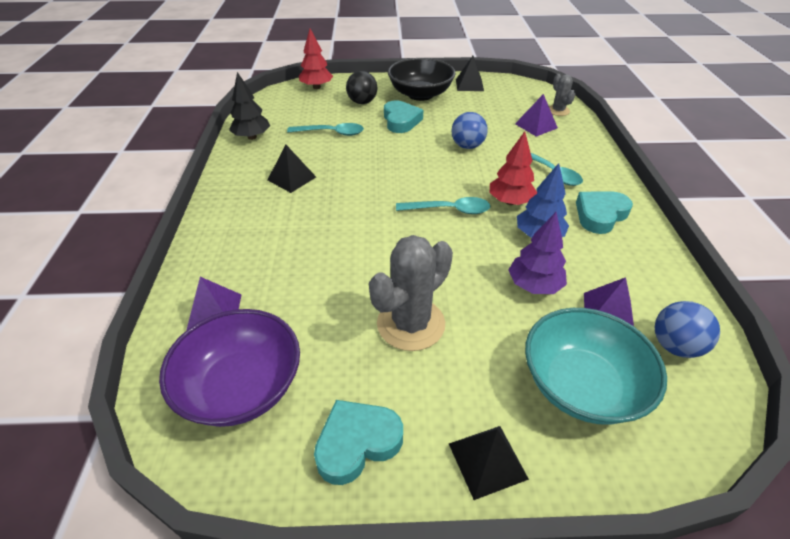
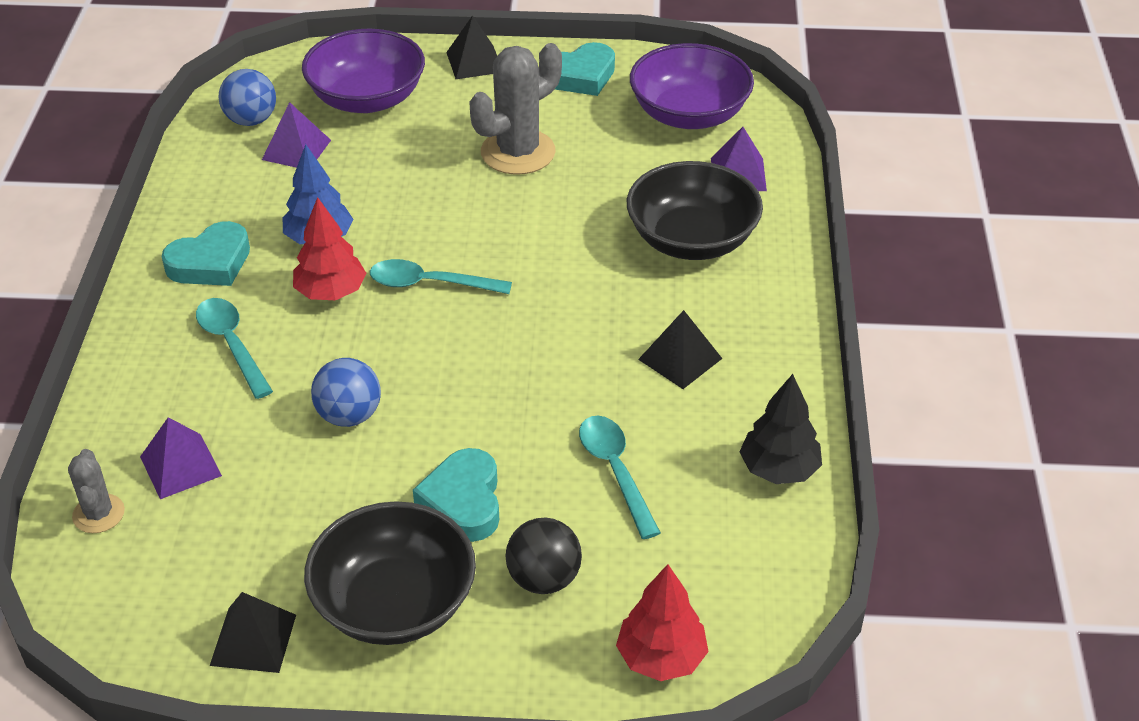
camera: 175 degrees left, 0 degrees up
(269, 250) = (691, 240): none -> black bowl
(331, 133) = (615, 471): turquoise spoon -> turquoise spoon turned 60 degrees clockwise
(534, 285) = (362, 180): purple tree -> none
(581, 385) = (367, 99): turquoise bowl -> purple bowl

